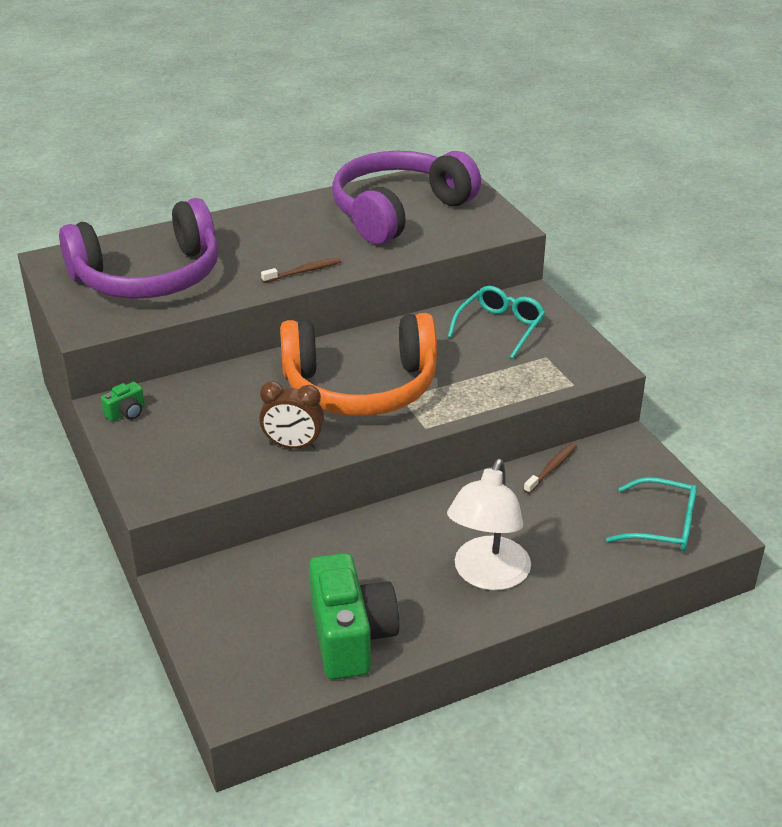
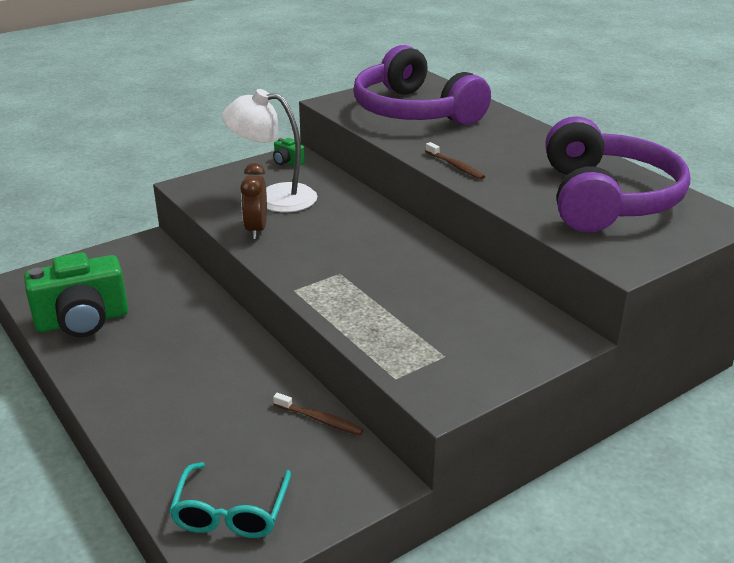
camera: 80 degrees right, 5 degrees down
(360, 386) = (350, 251): orange headphones -> none
(398, 211) = (606, 199): purple headphones -> purple headphones turned 60 degrees clockwise
(487, 575) = (151, 386): white lamp -> white lamp (273, 197)
(500, 327) = (489, 321): turquoise glasses -> none

